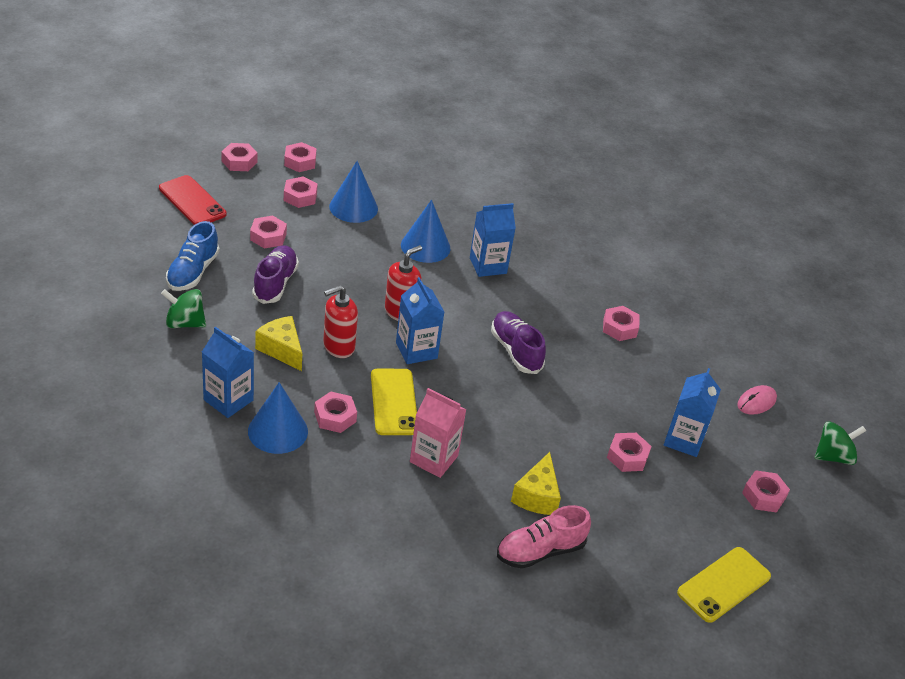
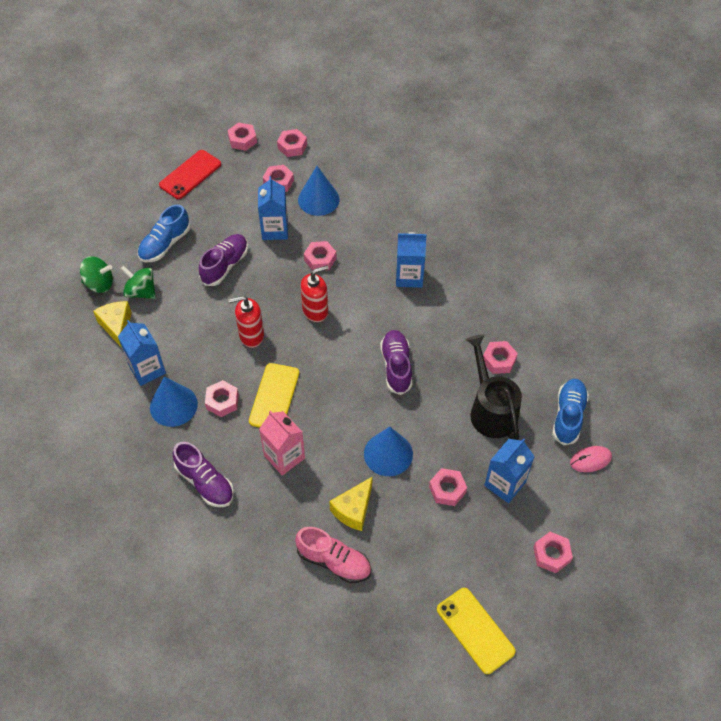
camera: 25 degrees right, 15 degrees up
(192, 201) = (190, 175): red phone -> red phone turned 60 degrees clockwise
(268, 237) = (237, 219): pink nut -> pink nut (320, 259)
(281, 349) = (205, 330): yellow cheese -> yellow cheese (117, 326)
(353, 502) = (205, 482): none -> purple shoe
(416, 350) = (313, 351): blue carton -> blue carton (275, 230)
(425, 246) = (363, 248): blue cone -> blue cone (388, 454)
(540, 551) = (334, 561): pink shoe -> pink shoe turned 150 degrees counterclockwise
(634, 374) = (491, 409): none -> black watering can
(714, 366) = (568, 416): none -> blue shoe
(724, 585) = (475, 630): yellow phone -> yellow phone turned 75 degrees clockwise
(833, 456) = (636, 530): green spinning top -> green spinning top (99, 284)

